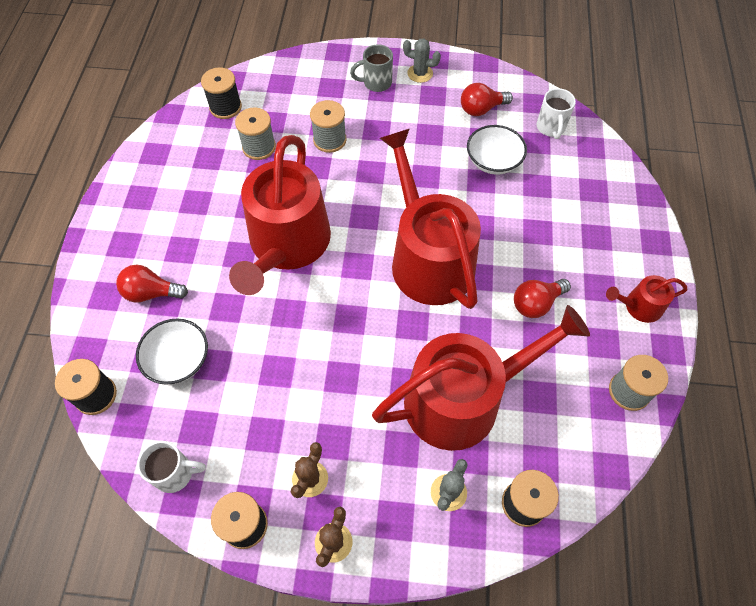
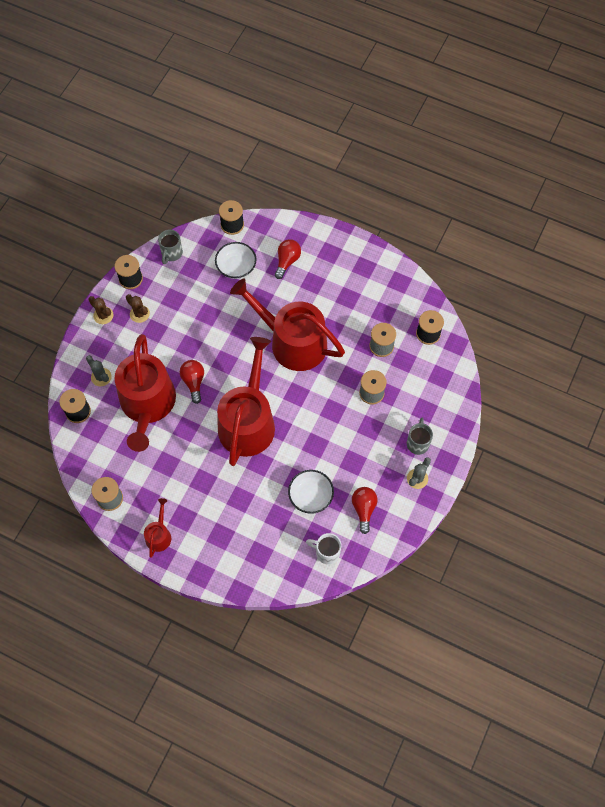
camera: 110 degrees right, 5 degrees up
(175, 473) = (171, 253): white mug -> grey mug
(428, 258) = (248, 421): red watering can -> red watering can turned 75 degrees counterclockwise
(536, 303) = (188, 472): red light bulb -> red light bulb (194, 382)

